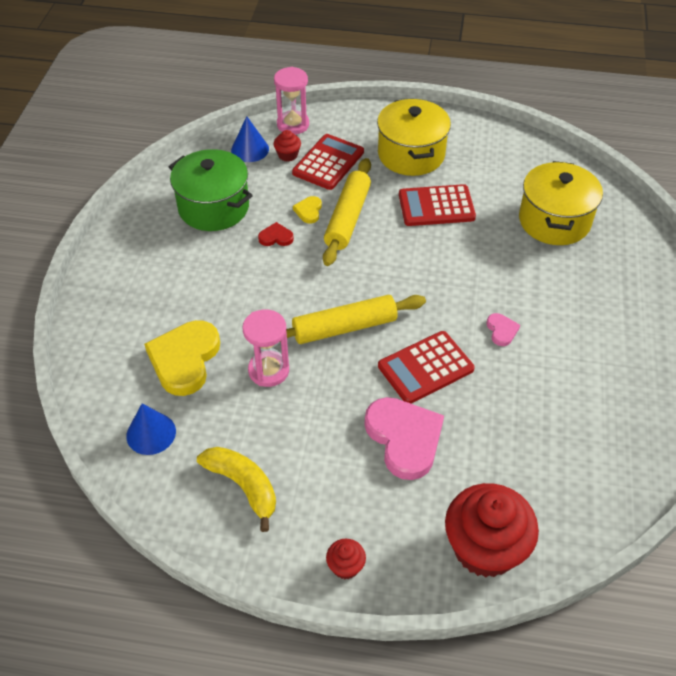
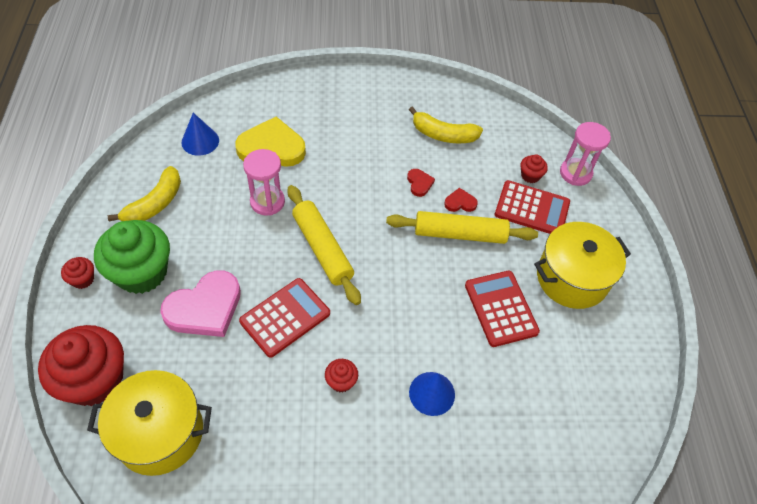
camera: 75 degrees right, 5 degrees up
(213, 207) = (443, 135): green pot -> yellow banana
(250, 149) = (527, 147): blue cone -> blue cone (432, 393)
(309, 211) = (460, 202): yellow heart -> red heart
(346, 501) = (142, 272): none -> green cupcake
(425, 368) = (285, 317): red calculator -> red calculator turned 90 degrees clockwise
(501, 330) = (341, 381): pink heart -> red cupcake
(554, 221) = (515, 430): yellow pot -> yellow pot (160, 433)

